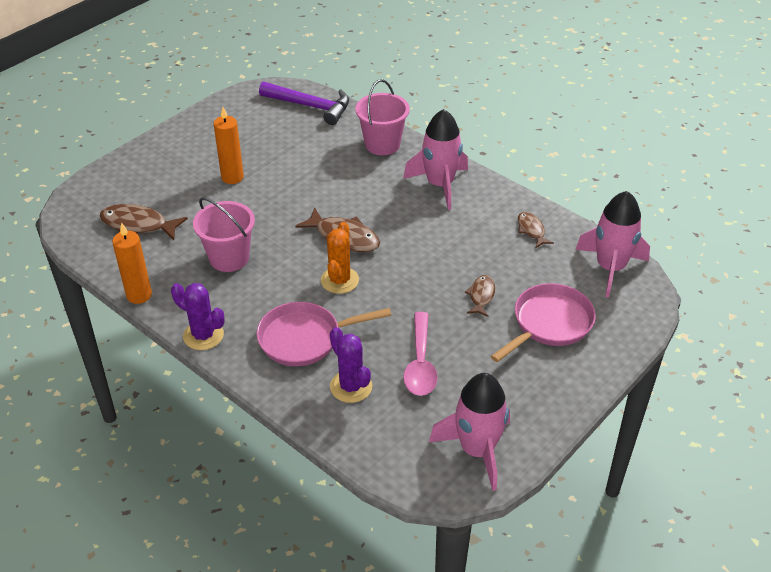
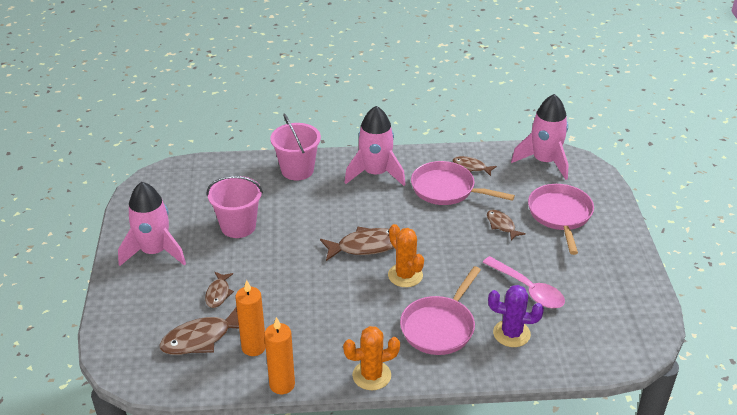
camera: 45 degrees left, 5 degrees down
(193, 201) = (218, 294): none -> brown fish
(203, 335) = (371, 375): purple cactus -> orange cactus
(229, 258) = (308, 313): pink bucket -> pink bucket (238, 226)
(232, 177) = (222, 258): orange candle -> orange candle (254, 347)
(310, 106) = (203, 174): purple hammer -> none
(477, 450) = (629, 314): pink rocket -> pink rocket (155, 252)
(480, 235) = (447, 189): none -> pink pan

